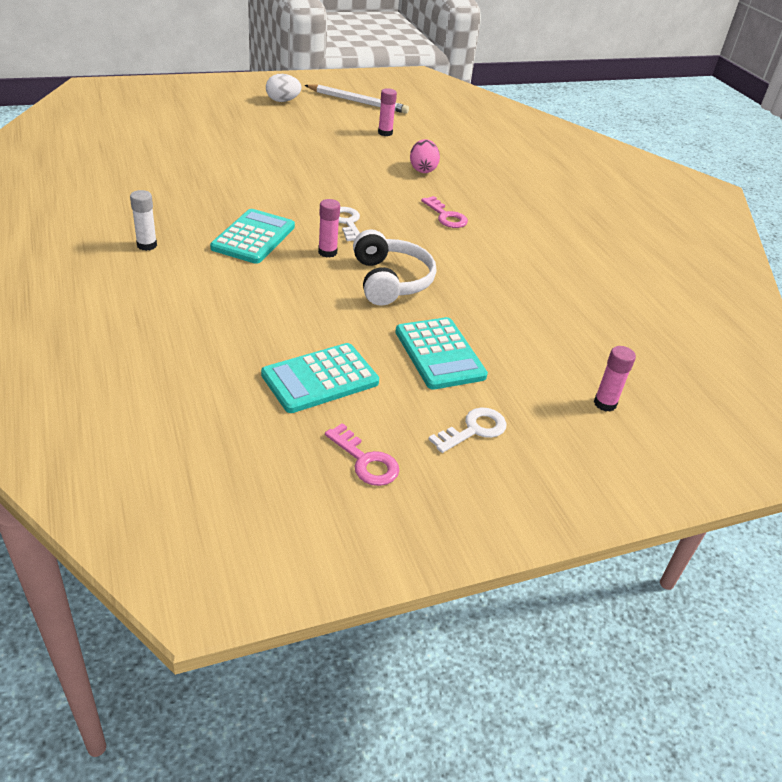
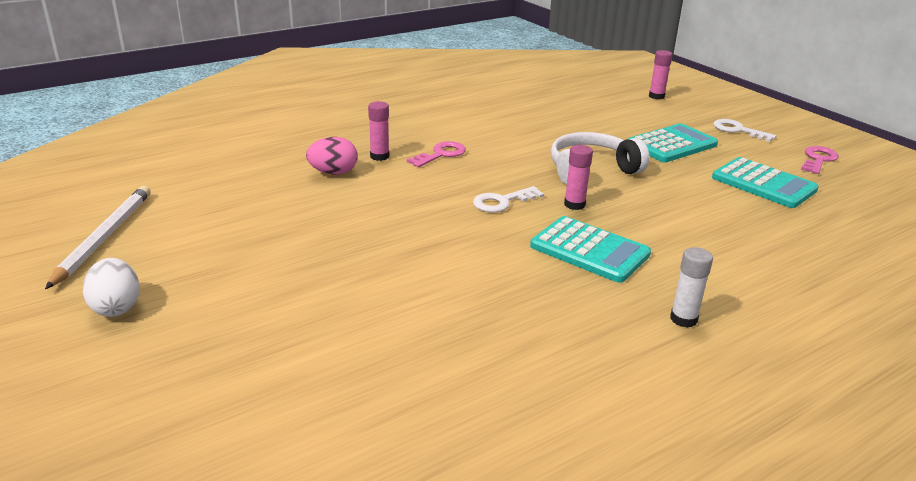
camera: 100 degrees left, 10 degrees down
(253, 237) = (589, 250): turquoise calculator -> turquoise calculator turned 150 degrees counterclockwise
(385, 133) = (227, 204): pink glue stick -> pink glue stick (379, 156)

